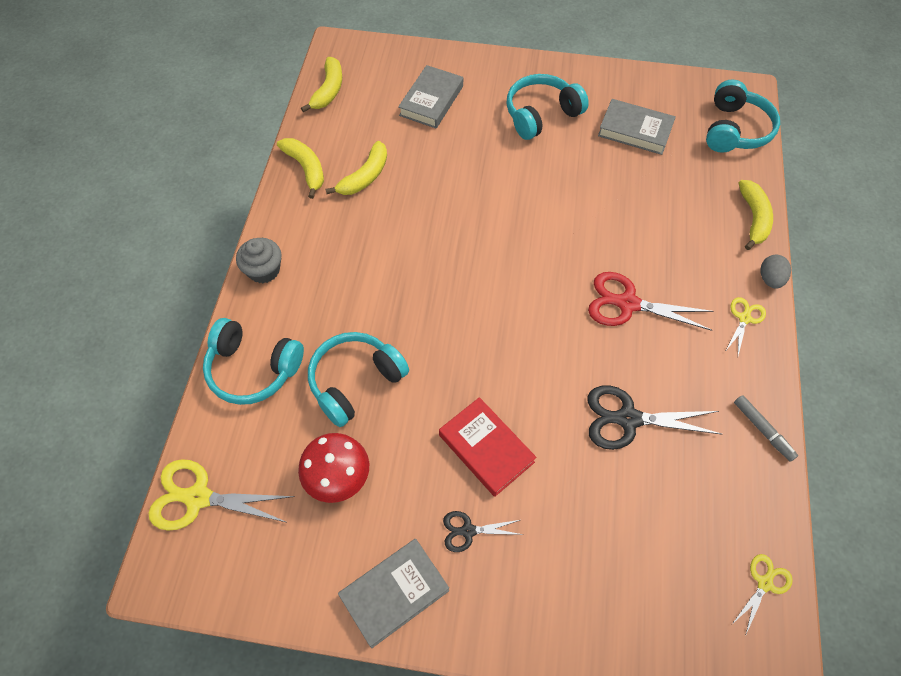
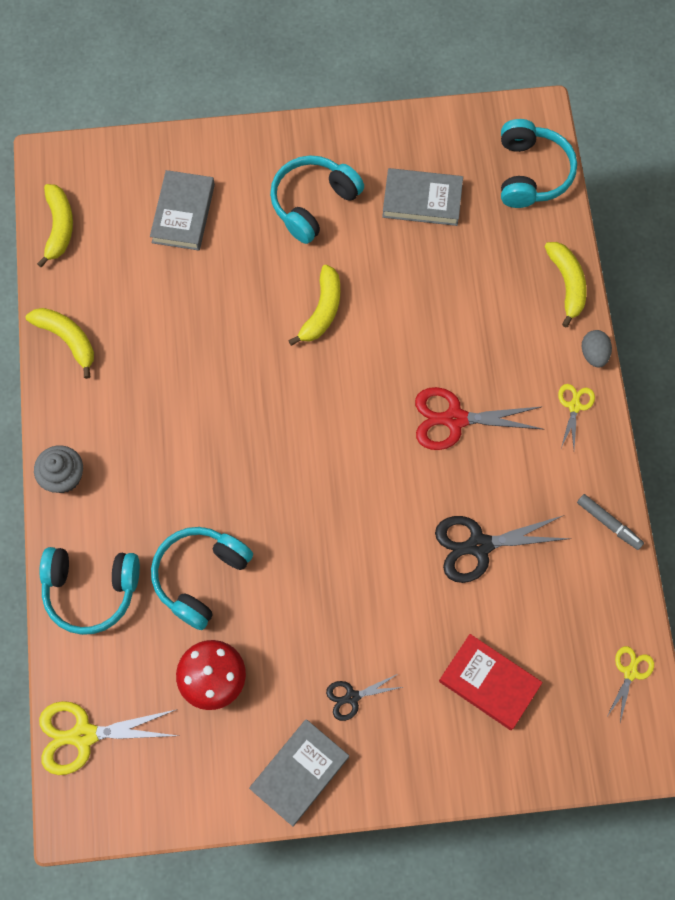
camera: 15 degrees left, 10 degrees up
(365, 176) = (137, 333): yellow banana -> yellow banana (322, 310)
(486, 448) = (349, 612): red book -> red book (489, 682)

